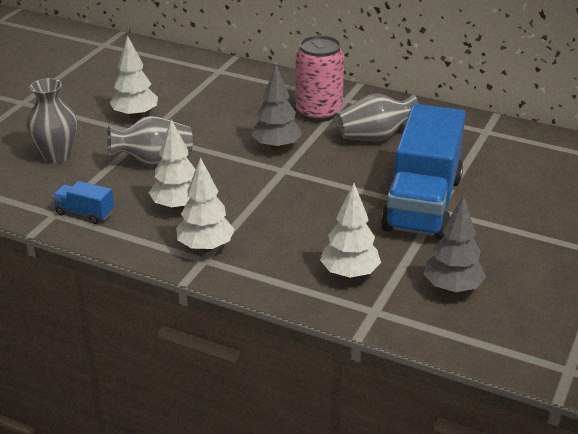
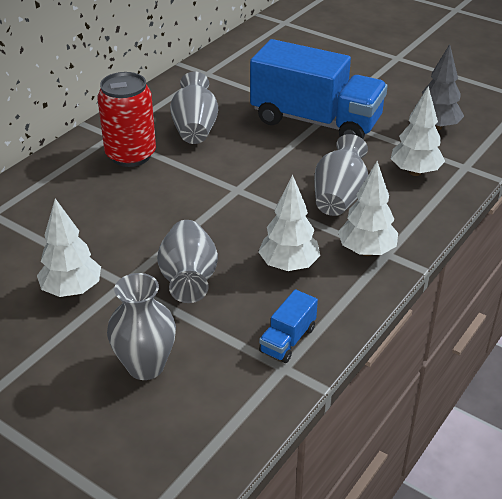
camera: 80 degrees left, 5 degrees up
(276, 147) = (190, 189): grey tree -> none
(288, 227) = (339, 197): none -> grey vase
(318, 112) = (131, 155): pink can -> red can

